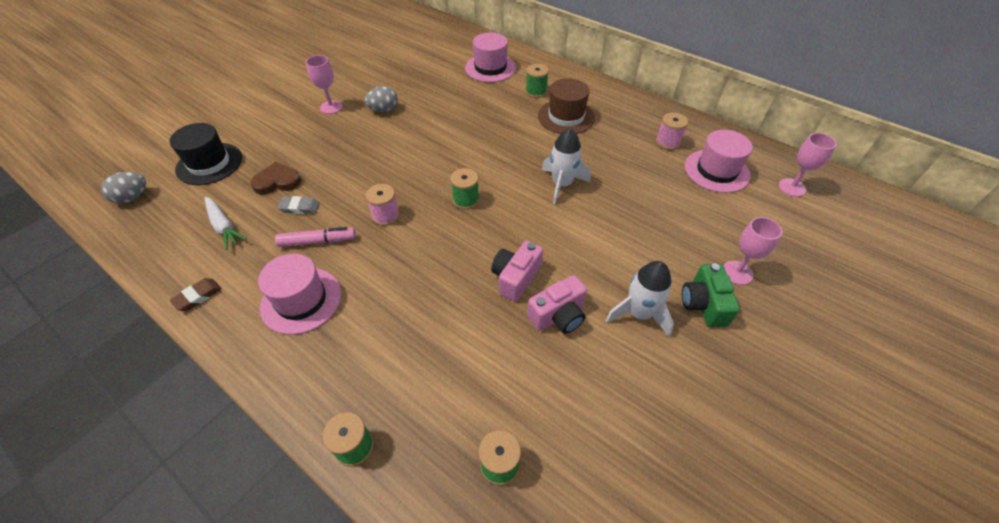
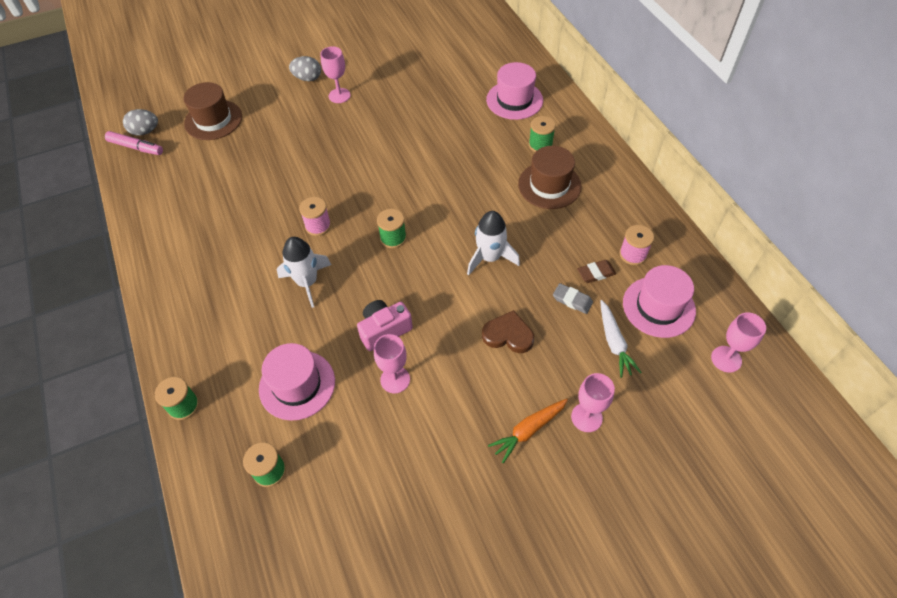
camera: 30 degrees right, 5 degrees up
(198, 296) = (147, 239): brown eraser -> brown eraser (596, 273)
(209, 164) = (213, 120): black hat -> brown hat
(224, 226) = (194, 185): white carrot -> white carrot (614, 342)
(277, 181) = (254, 158): brown heart -> brown heart (508, 335)
(300, 207) = (257, 190): grey eraser -> grey eraser (572, 300)
(301, 300) = (213, 274): pink hat -> pink hat (297, 385)
(317, 241) = (252, 227): pink marker -> pink marker (136, 147)
(384, 110) = (382, 115): grey egg -> grey egg (307, 78)
(558, 316) = (395, 379): pink camera -> pink goblet
(639, 313) = (464, 410): white rocket -> white rocket (307, 282)
(703, 304) = (529, 430): green camera -> orange carrot

